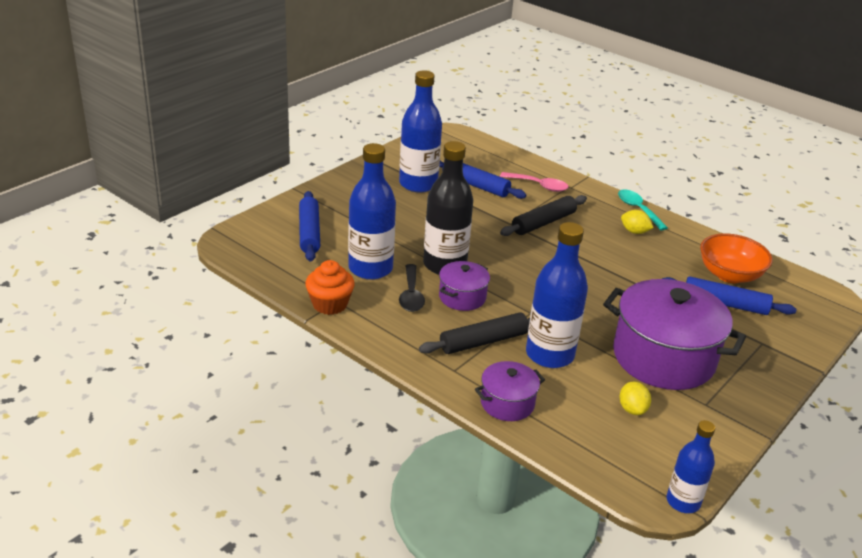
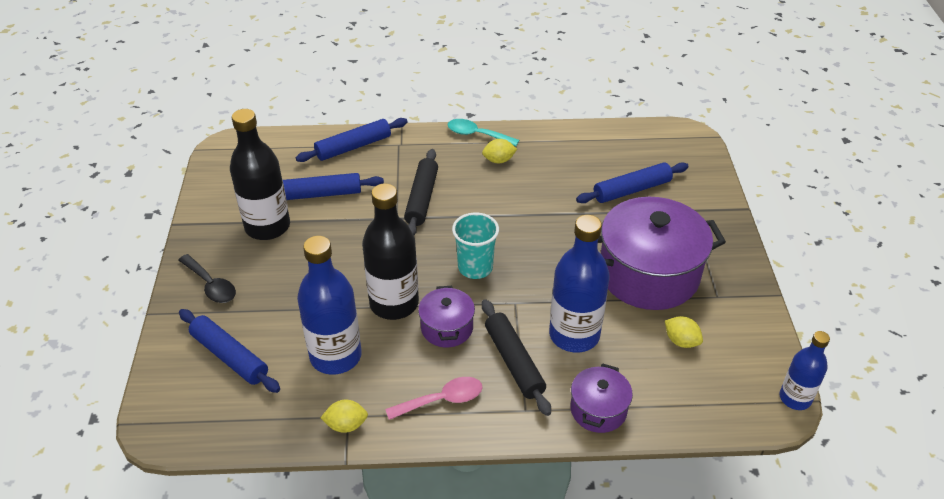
camera: 40 degrees left, 10 degrees up
(330, 304) = (346, 425): orange cupcake -> yellow lemon
(411, 295) = (403, 358): black spoon -> black spoon (210, 285)
(418, 184) = (267, 226): blue bottle -> black bottle
(483, 341) = (514, 362): black rolling pin -> black rolling pin turned 45 degrees counterclockwise
(529, 278) = (475, 267): none -> turquoise cup
(533, 172) = (353, 147): none -> blue rolling pin
(538, 185) = (373, 159): pink spoon -> pink spoon (441, 400)
(729, 275) = (606, 159): orange bowl -> none

